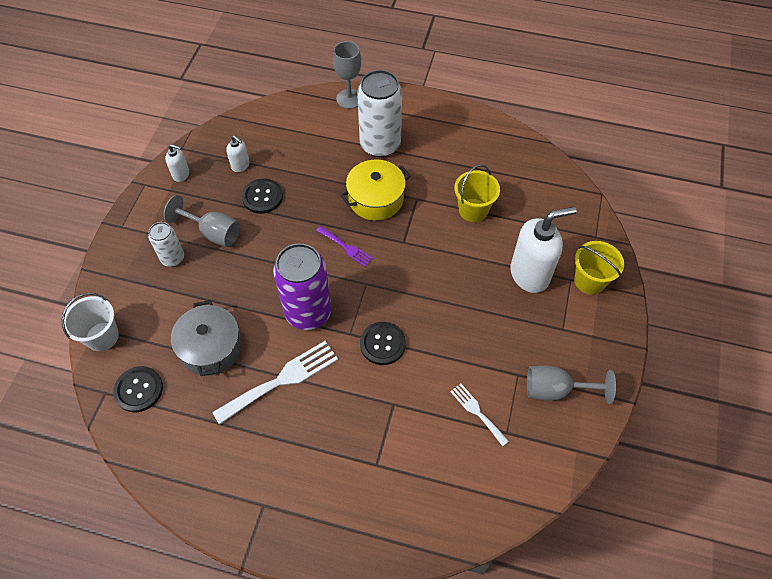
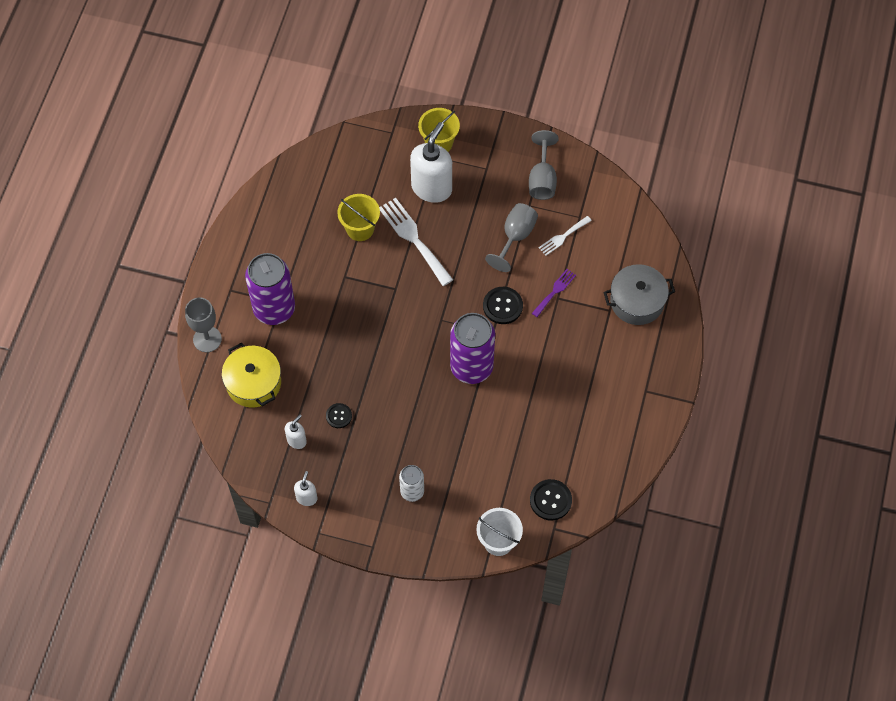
camera: 90 degrees left, 5 degrees up
(211, 348) = (508, 445): grey pot -> grey pot (637, 301)
(213, 233) = (382, 458): grey goblet -> grey goblet (515, 237)
(262, 197) = (339, 416): black button -> black button, size x0.63
(281, 380) = (538, 384): white fork -> white fork (413, 238)
(346, 247) = (401, 337): purple fork -> purple fork (555, 291)
(376, 199) = (344, 312): yellow pot -> yellow pot (253, 383)
(380, 145) = (274, 309): white can -> purple can
(530, 274) = (432, 188): white soap dispenser -> white soap dispenser turned 45 degrees clockwise

